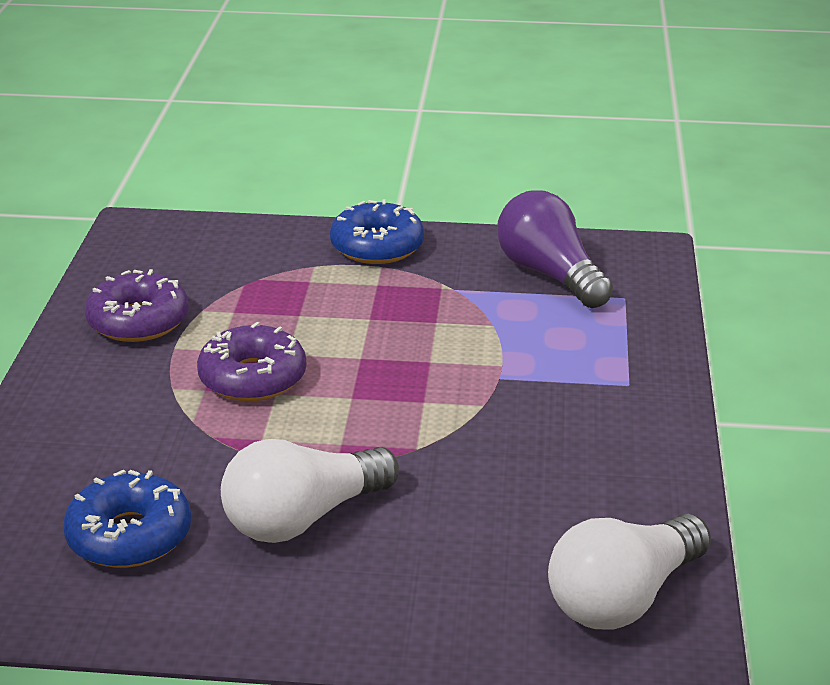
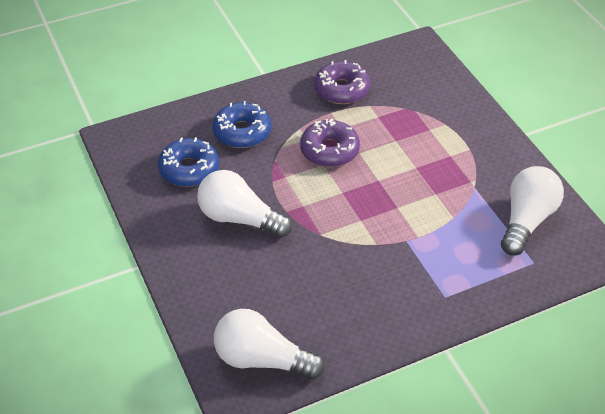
camera: 60 degrees right, 15 degrees up
(377, 246) = (487, 138): blue donut -> blue donut (242, 132)
(549, 274) = (526, 220): purple light bulb -> white light bulb

